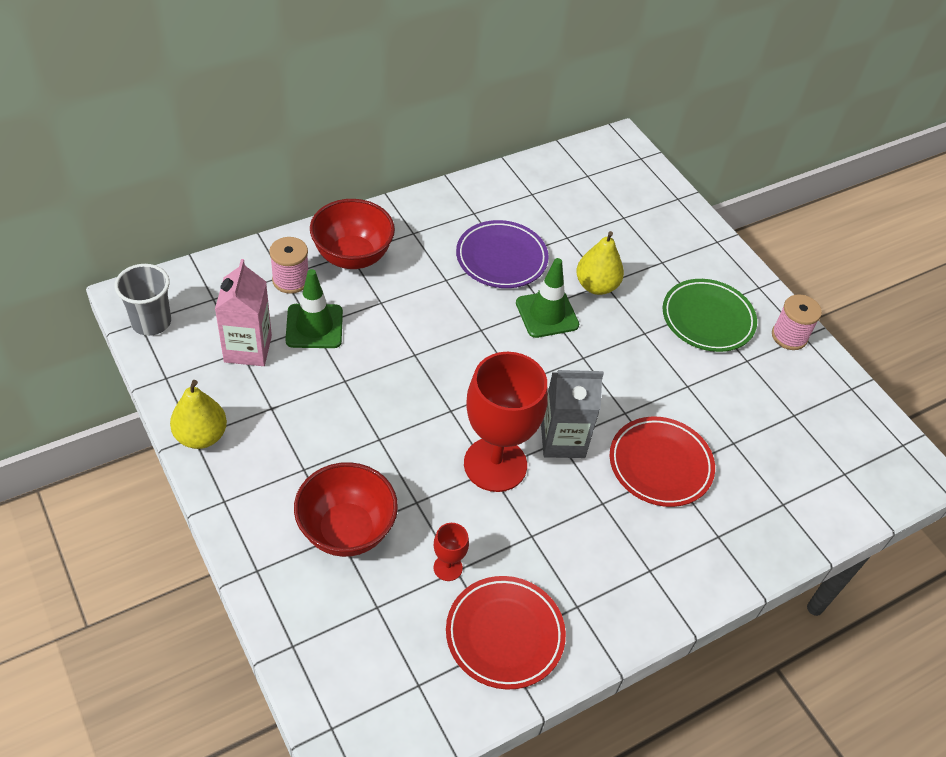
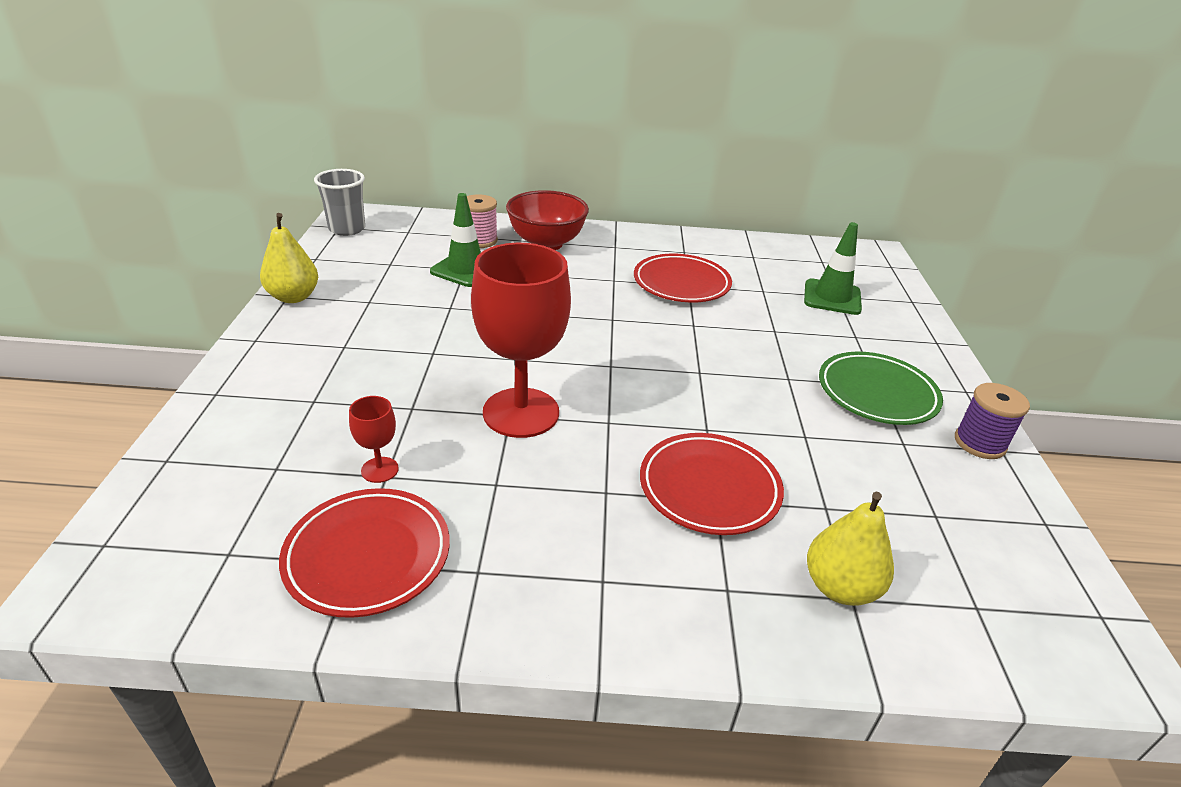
camera: 35 degrees right, 15 degrees down
(248, 349) = (397, 264): pink carton -> none
(346, 530) = (324, 400): red bowl -> none
(501, 258) = (681, 283): purple plate -> red plate
(547, 314) = (690, 330): green traffic cone -> green traffic cone (832, 297)
(562, 440) = (613, 423): grey carton -> none
(596, 286) = (763, 329): yellow pear -> yellow pear (840, 587)
(789, 336) = (979, 443): pink spool -> purple spool

